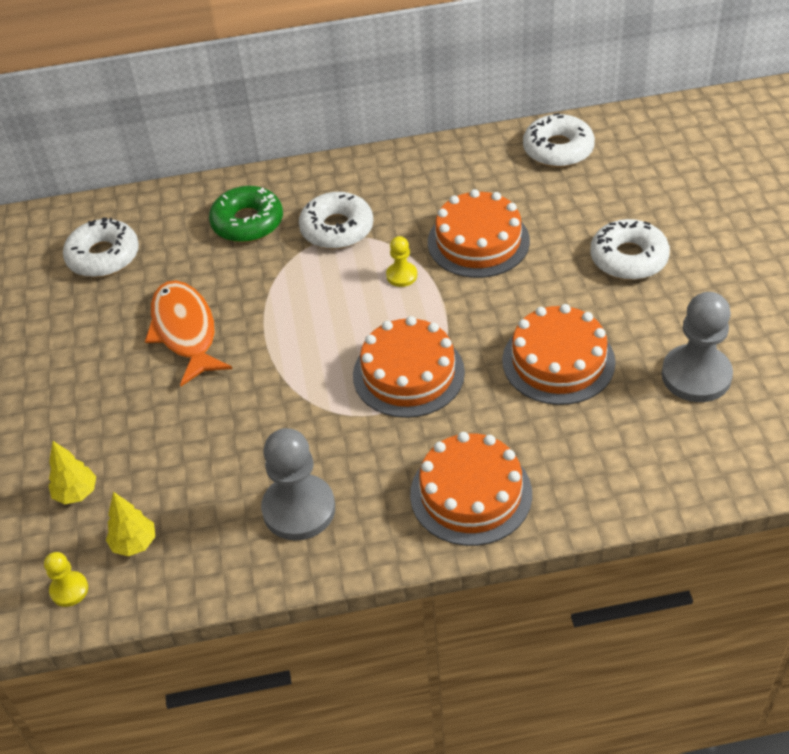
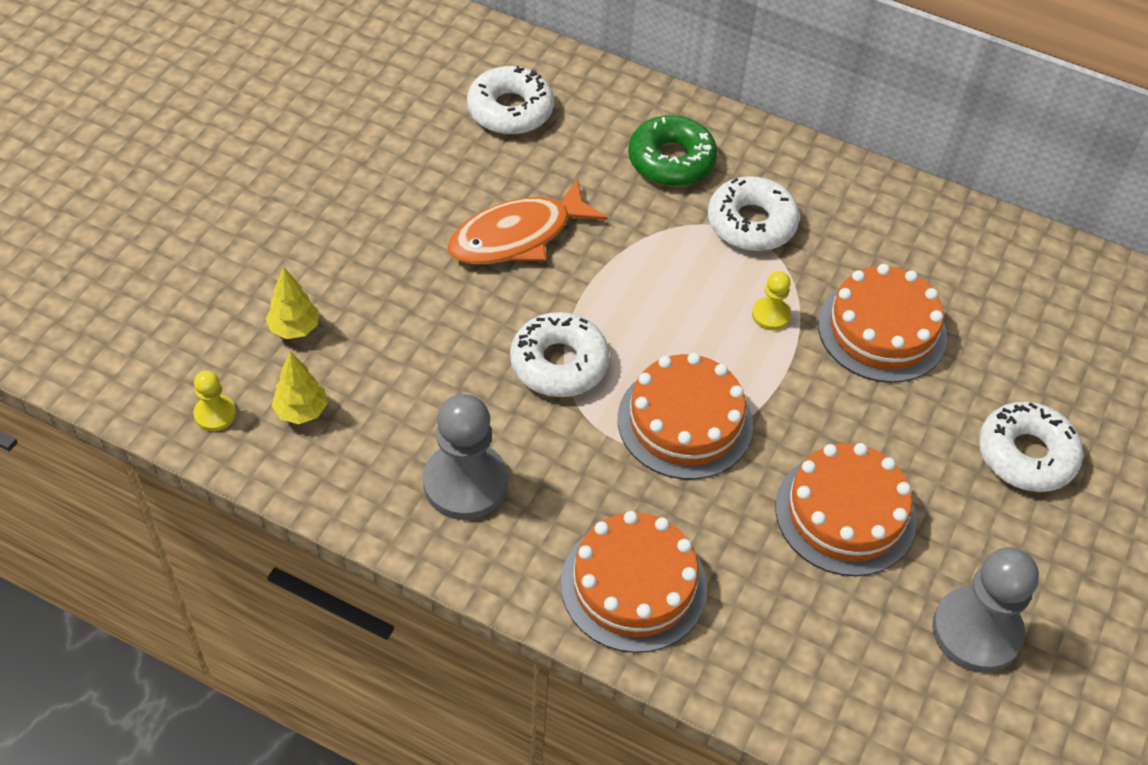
camera: 30 degrees right, 5 degrees up
(185, 332) = (518, 236): orange fish -> orange fish turned 135 degrees counterclockwise
(558, 149) = (1063, 283): white donut -> white donut (559, 363)

